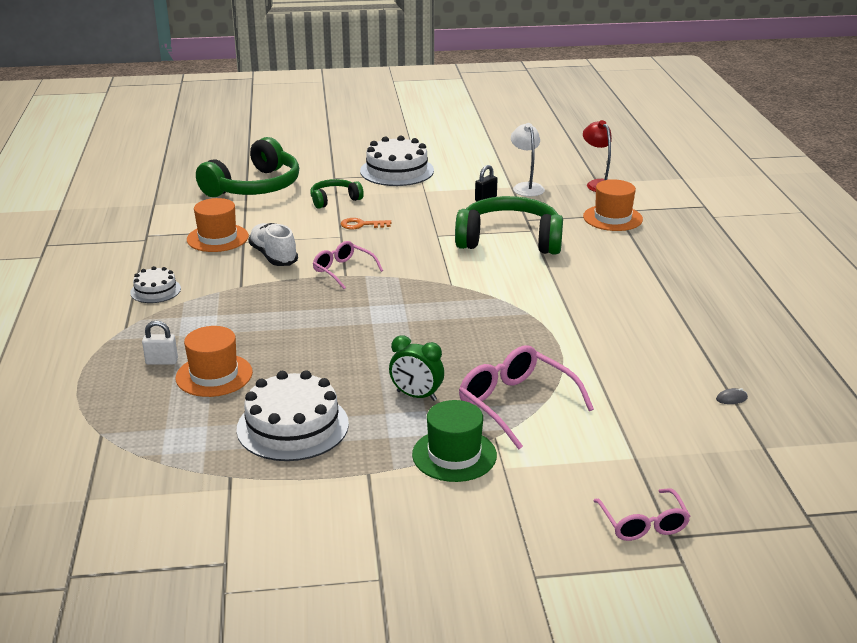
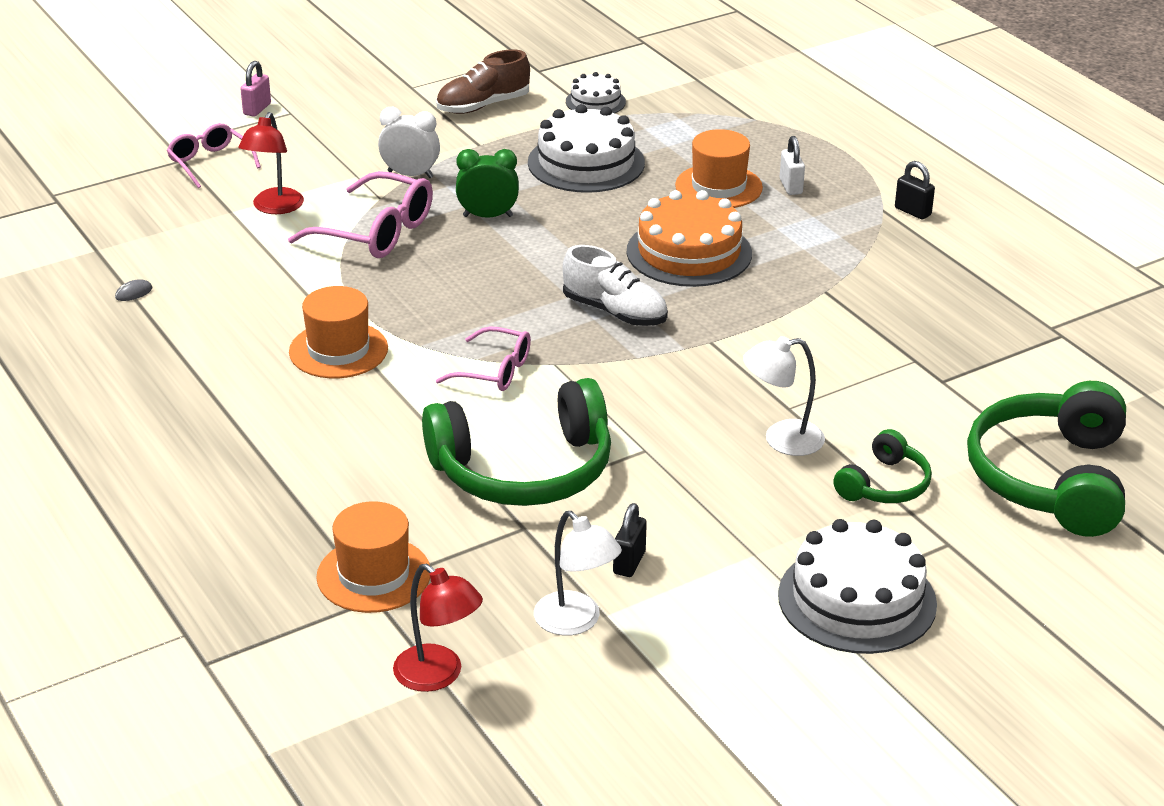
camera: 155 degrees right, 5 degrees up
(108, 321) = (912, 211): none -> black padlock
(155, 290) = (919, 259): white cake -> white cake (595, 102)
(162, 361) = (791, 186): white padlock -> white padlock turned 75 degrees counterclockwise
(217, 238) = (958, 356): orange hat -> orange hat (338, 350)
(273, 256) = (842, 346): white shoe -> white shoe (615, 312)
(296, 330) = (689, 252): none -> orange cake
(326, 525) = (483, 106): none -> brown shoe
(343, 270) = (721, 348): pink glasses -> pink glasses (495, 371)
(361, 225) = (781, 439): orange key -> white lamp
(454, 455) = (410, 175): green hat -> white clock
(571, 594) = (257, 109): none -> pink padlock
(594, 451) = (274, 208): none -> red lamp

